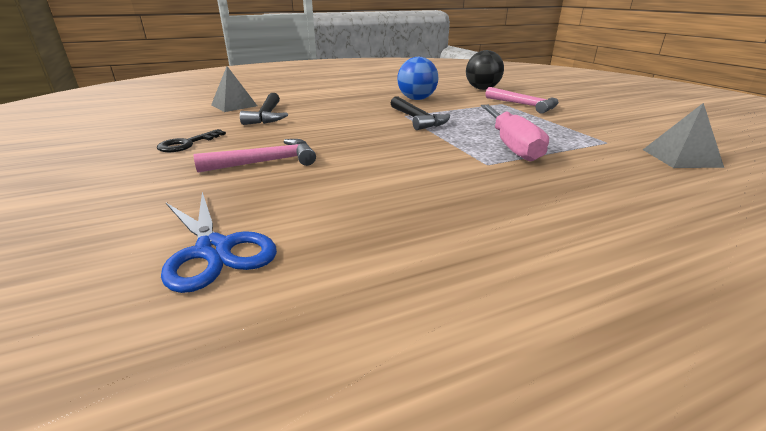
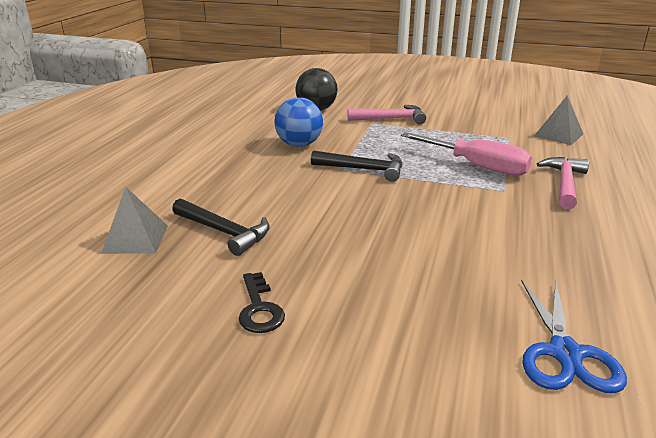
camera: 50 degrees left, 0 degrees up
(214, 250) = (565, 353): blue scissors -> blue scissors turned 90 degrees clockwise
(266, 162) = (387, 277): pink hammer -> pink hammer (564, 183)

